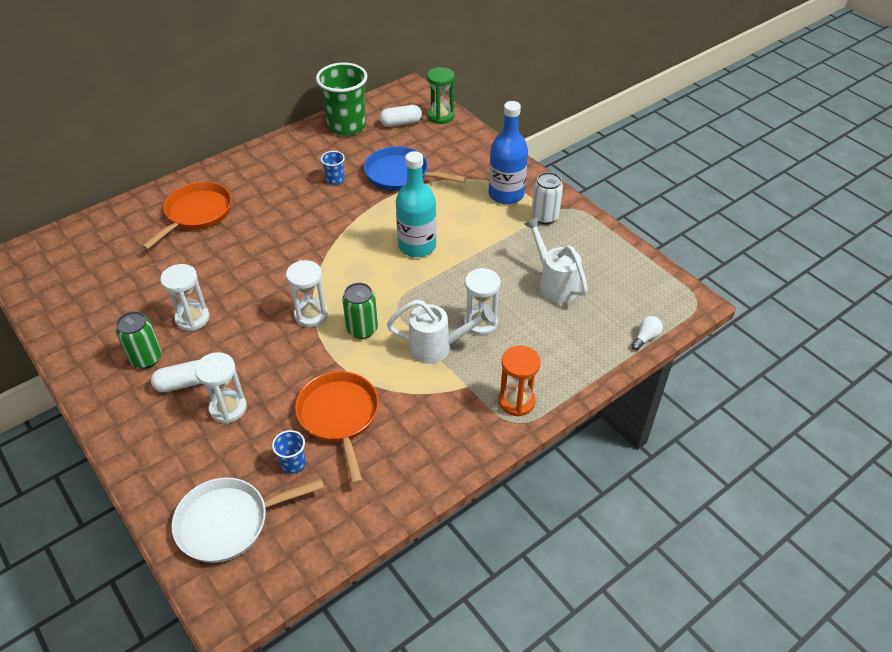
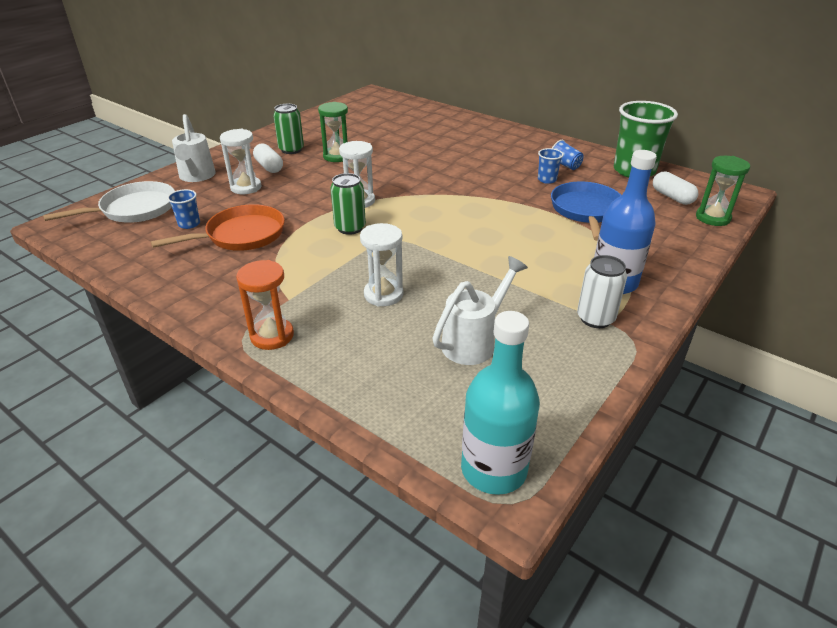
camera: 75 degrees right, 10 degrees down
(192, 318) = (337, 156): white hourglass -> green hourglass
(196, 214) = (455, 134): orange pan -> none
(229, 522) = (134, 209): white pan -> white pan turned 90 degrees clockwise
(313, 160) = (565, 165): none -> blue cup
(417, 246) = (481, 238): turquoise bottle -> turquoise bottle (493, 469)
(438, 347) = (339, 273): white watering can -> white watering can (196, 177)
(645, 337) = (408, 442): white light bulb -> none

